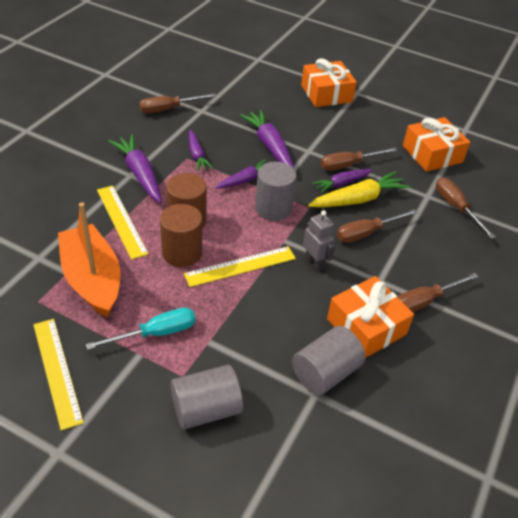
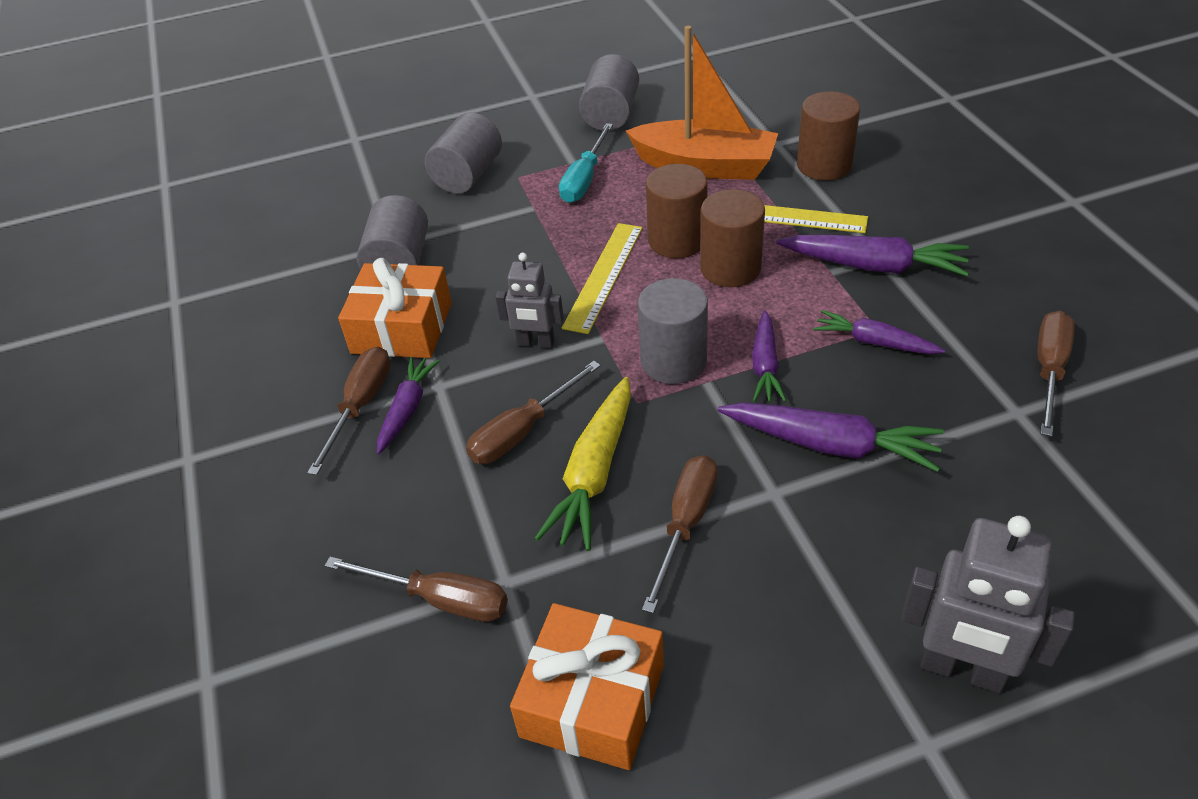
camera: 140 degrees right, 0 degrees up
(52, 226) = (824, 165): none -> brown cylinder
(57, 371) = (611, 115): yellow ruler -> grey cylinder
(326, 93) = (962, 670): orange gift -> grey robot
(341, 184) = (649, 478): purple carrot -> purple carrot (407, 409)
(366, 233) = (522, 431): brown screwdriver -> brown screwdriver turned 150 degrees counterclockwise

